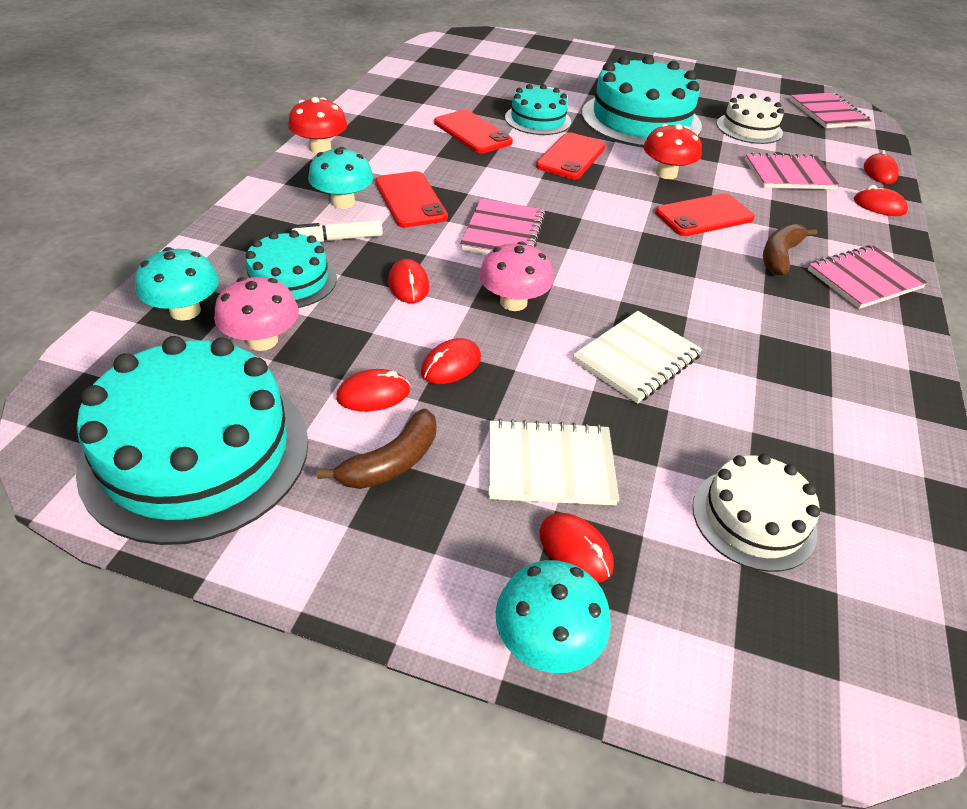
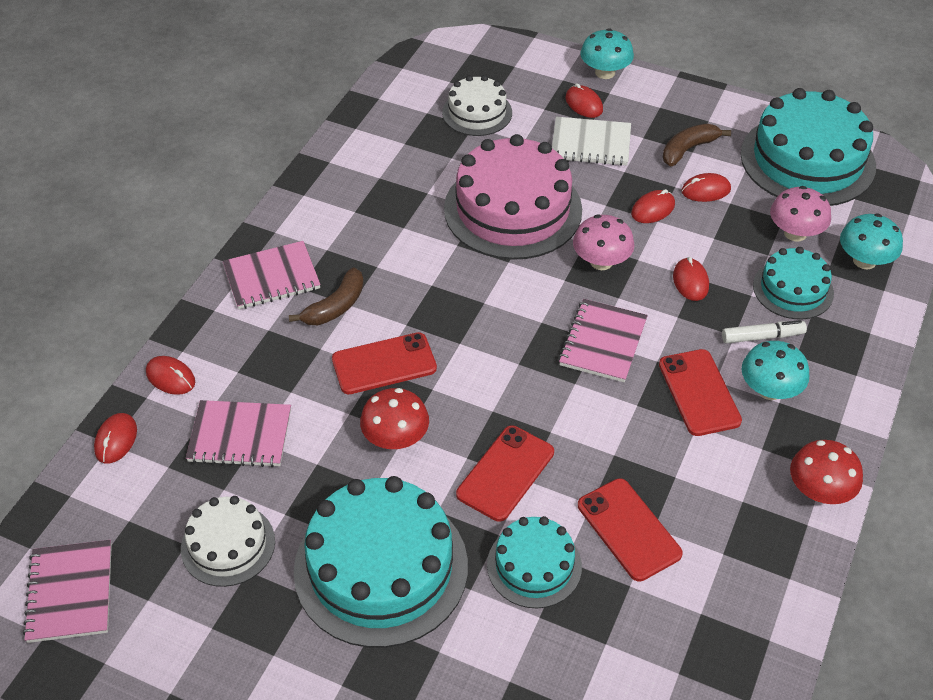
camera: 170 degrees left, 5 degrees up
(636, 359) = (513, 209): white notebook -> pink cake

